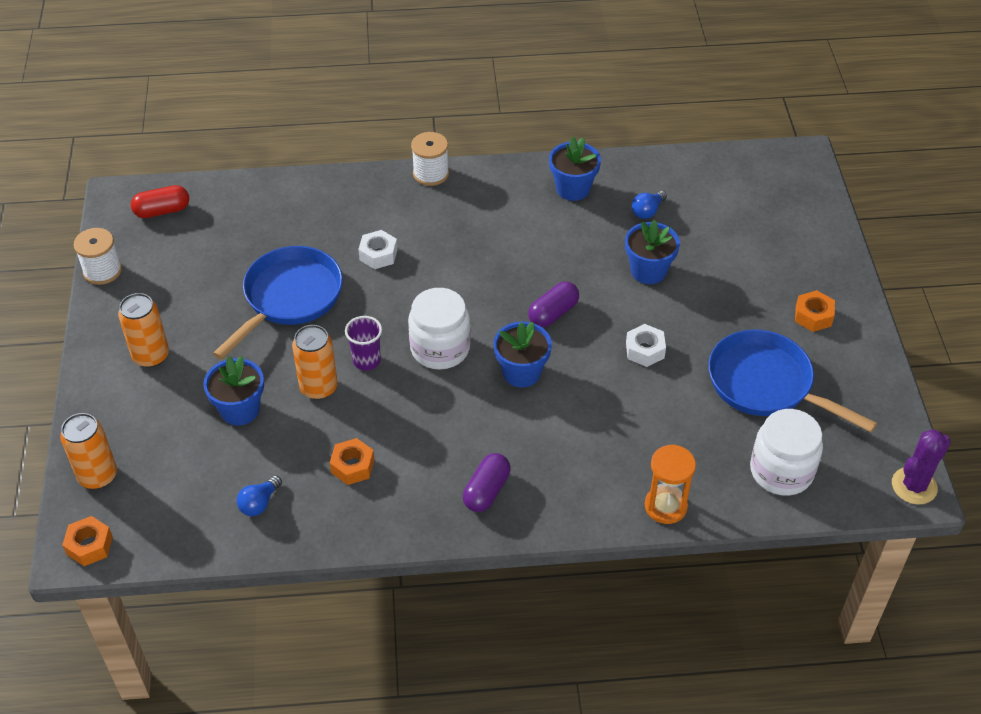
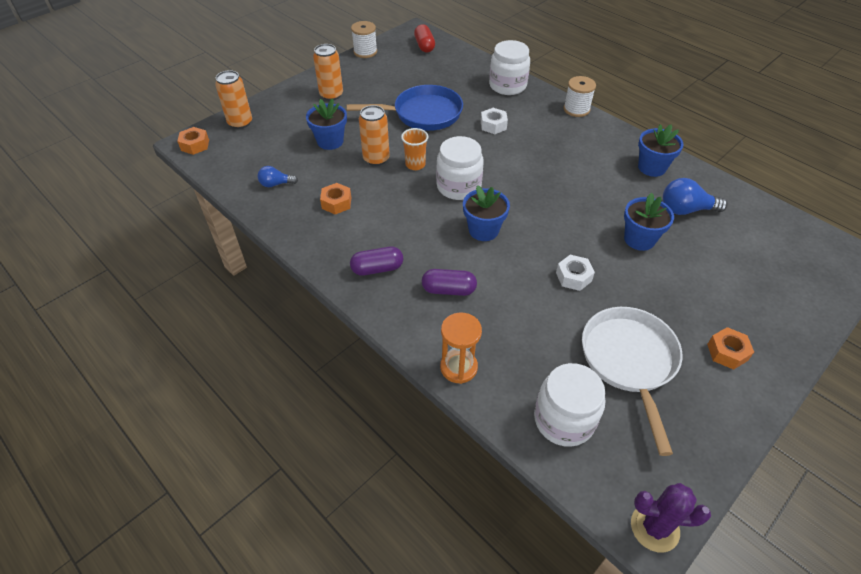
camera: 50 degrees right, 0 degrees up
(162, 211) = (424, 46): red capsule -> red capsule turned 45 degrees clockwise
(327, 195) = (507, 86): none -> white jar
(366, 361) = (415, 164): purple cup -> orange cup
(553, 313) = (546, 217): purple capsule -> purple capsule (448, 290)
(647, 211) = (686, 210): blue light bulb -> blue light bulb, size x1.64
(766, 384) = (629, 361): blue pan -> white pan

